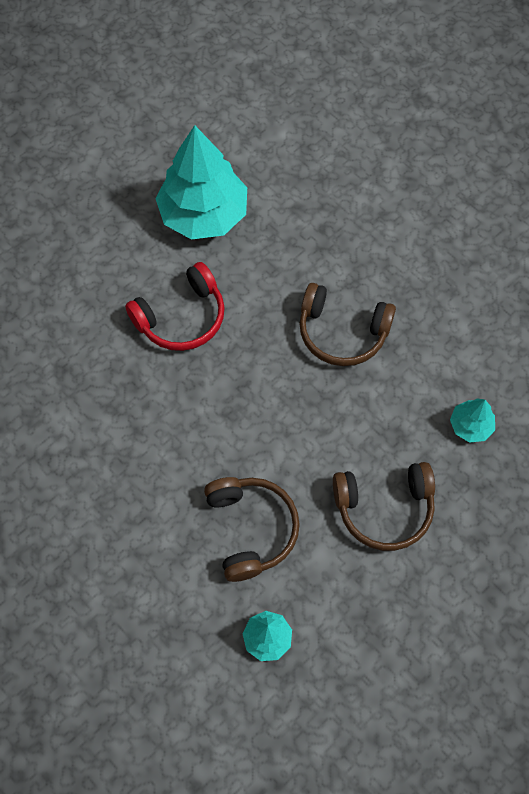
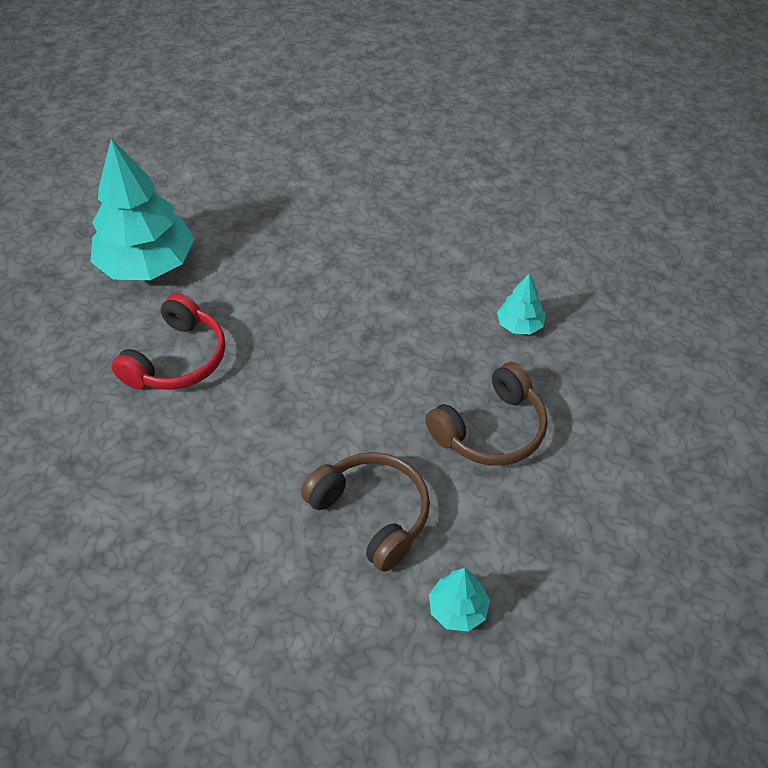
camera: 30 degrees left, 15 degrees down
(342, 332) = (349, 303): brown headphones -> none

